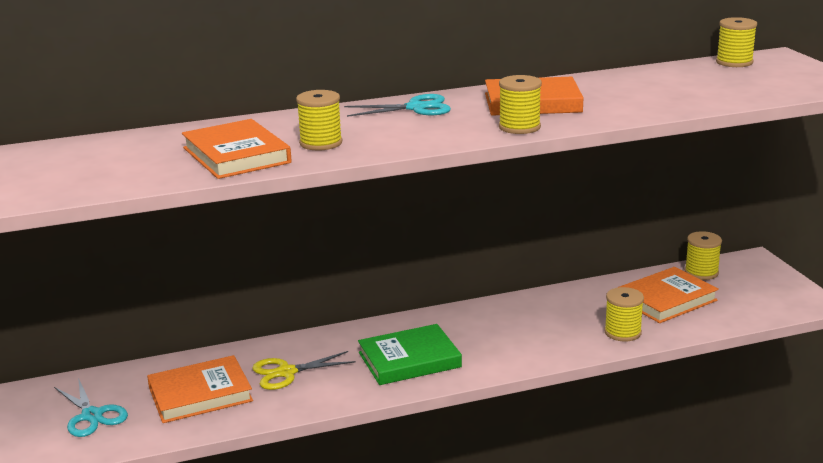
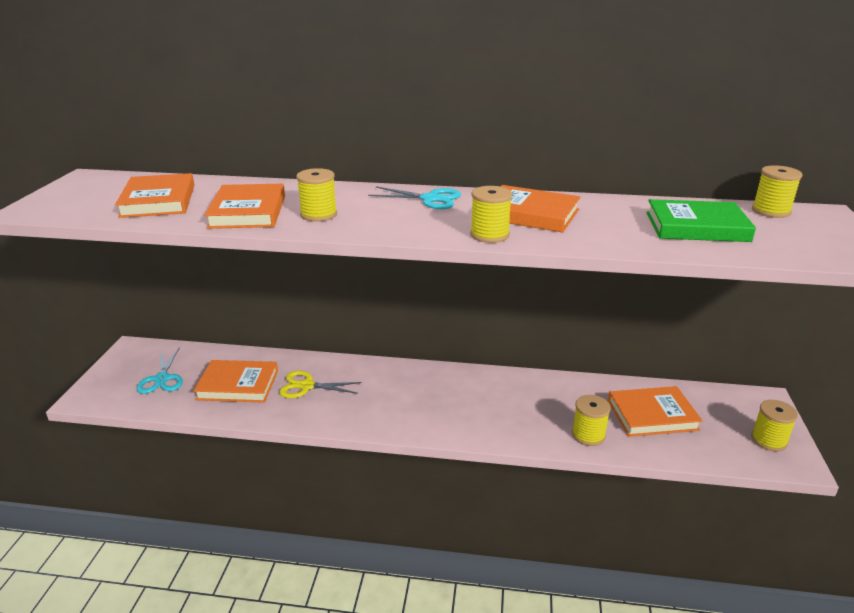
camera: 25 degrees right, 5 degrees up
(107, 166) = (158, 201): none -> orange book
(409, 360) = (398, 404): green book -> green book (696, 227)
(701, 272) = (705, 398): yellow spool -> yellow spool (769, 440)

